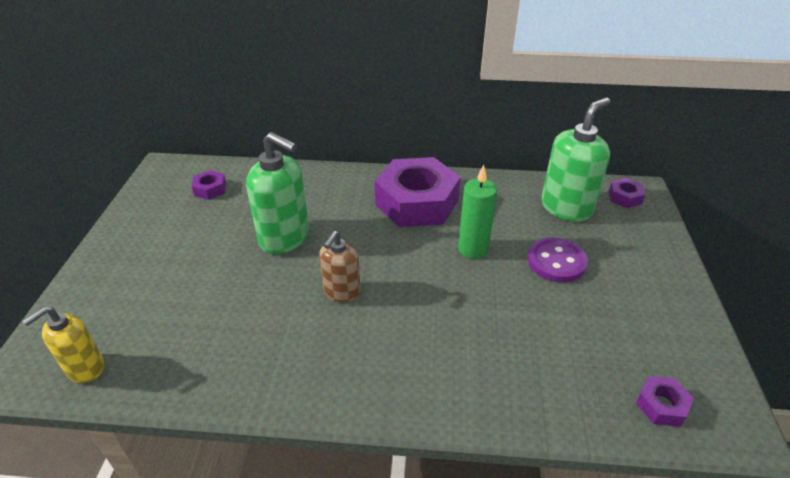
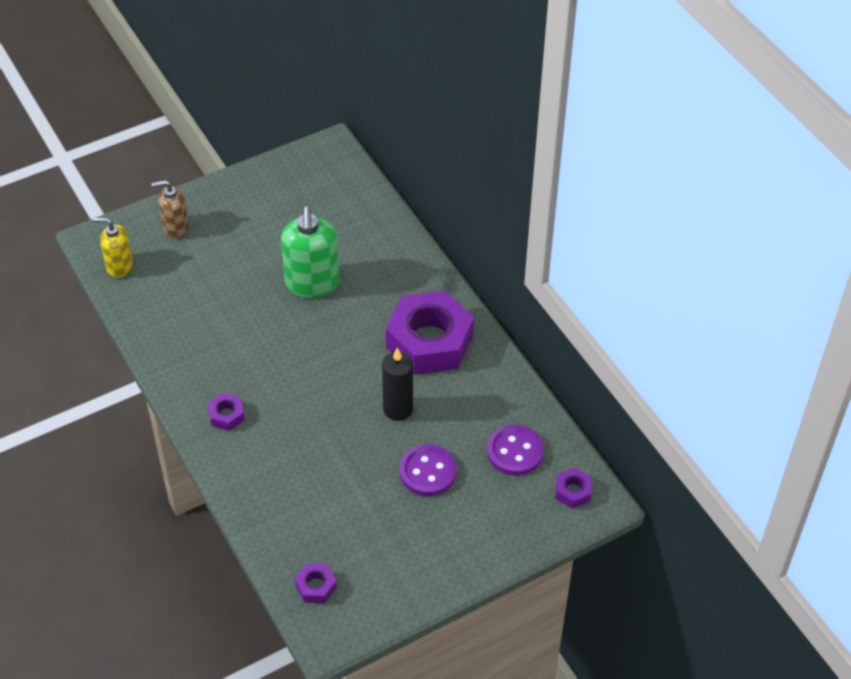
camera: 55 degrees right, 10 degrees up
(210, 189) = (329, 198): purple nut -> purple nut (226, 415)
(341, 292) = (283, 353): brown soap dispenser -> brown soap dispenser (176, 228)
(473, 249) = (398, 409): green candle -> black candle
(566, 207) = (515, 452): green soap dispenser -> purple button

